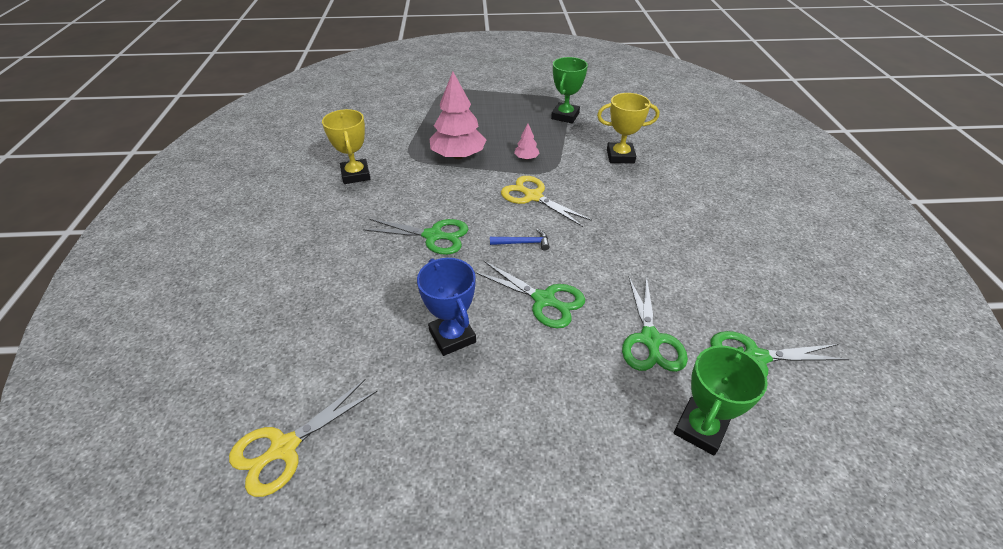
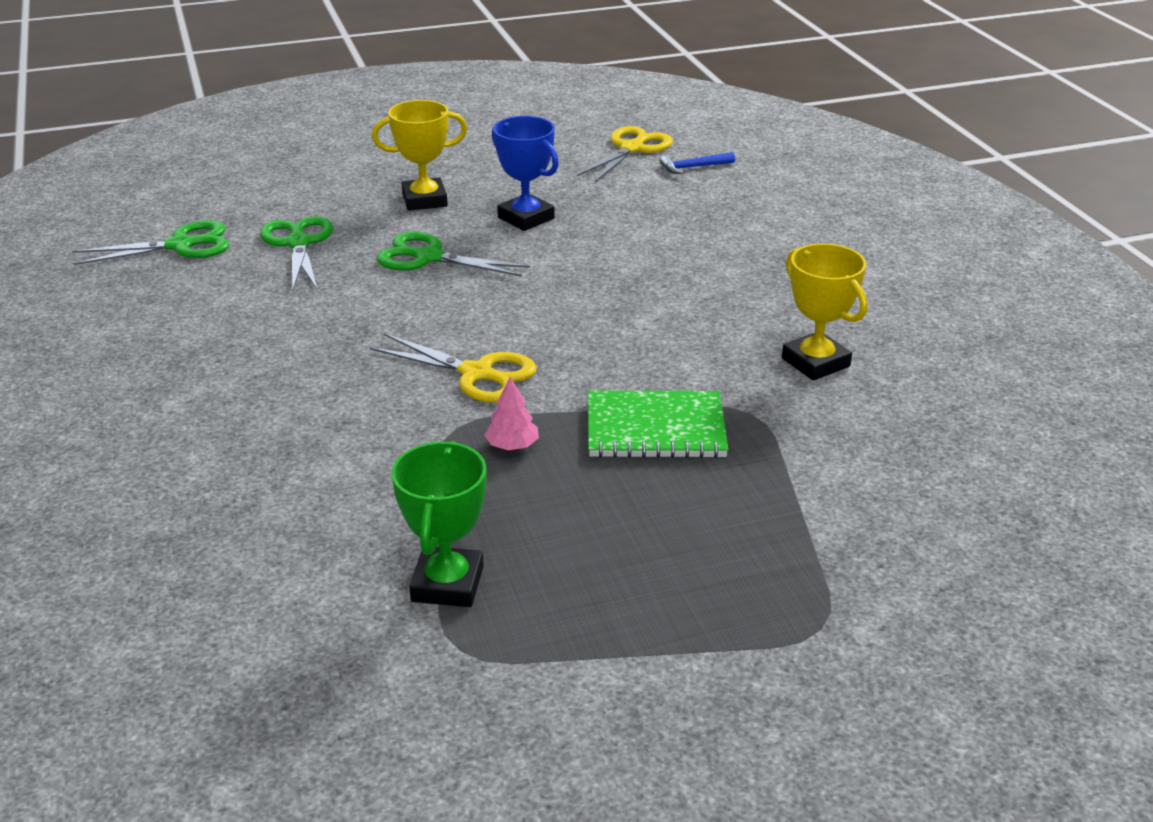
camera: 165 degrees right, 10 degrees down
(433, 236) = (611, 298): green scissors -> none
(458, 155) = (655, 429): pink tree -> green notebook
(523, 243) = (473, 308): blue hammer -> blue hammer (693, 167)
(620, 156) = (308, 482): yellow trophy -> yellow trophy (424, 200)
(700, 428) = (262, 198): green trophy -> none

